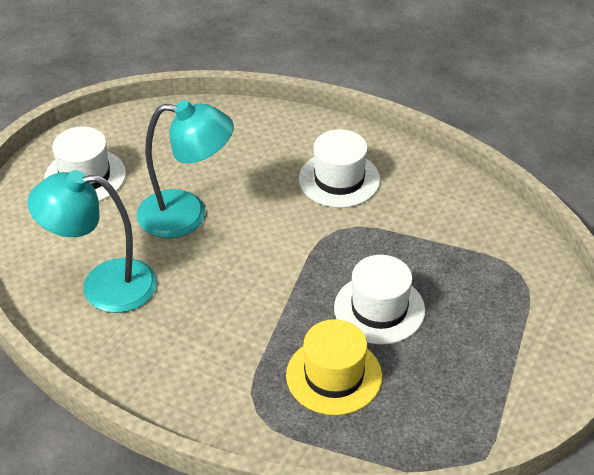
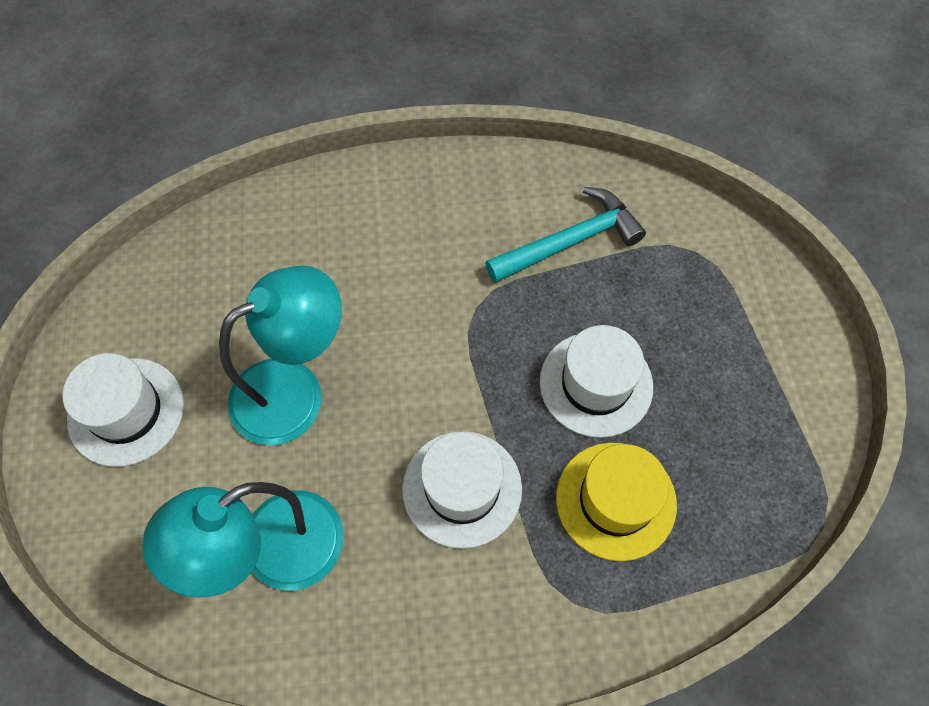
camera: 35 degrees left, 20 degrees up
(339, 179) = (427, 239): white hat -> white hat (462, 488)
(433, 225) = (569, 241): none -> turquoise hammer

